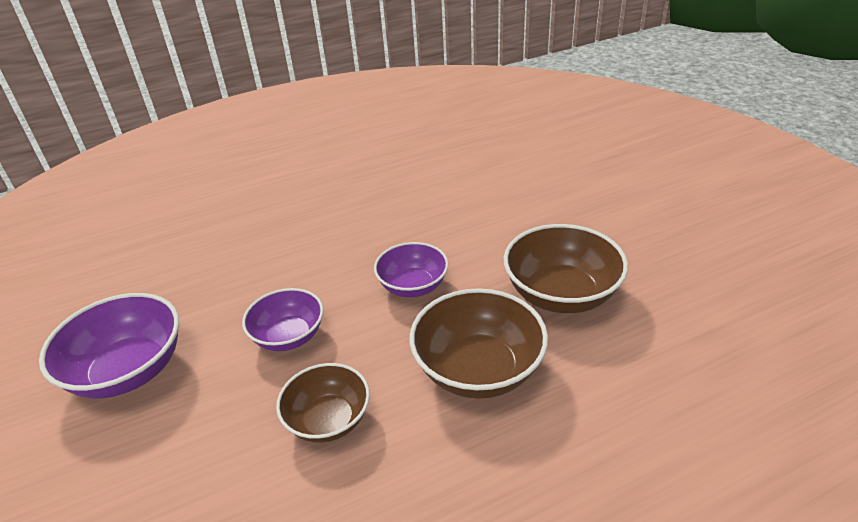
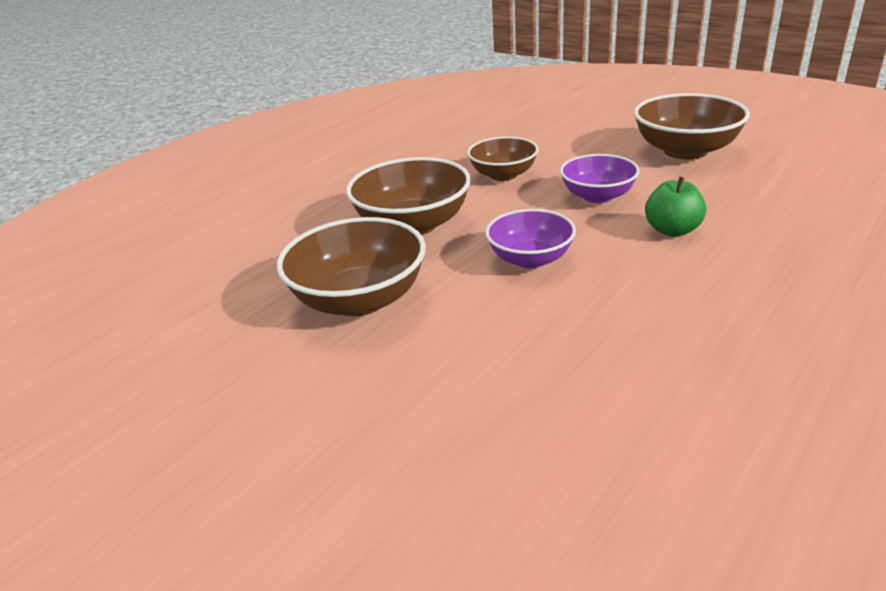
camera: 155 degrees right, 5 degrees down
(128, 371) = (685, 151): purple bowl -> brown bowl
(292, 274) = (672, 230): none -> green apple

